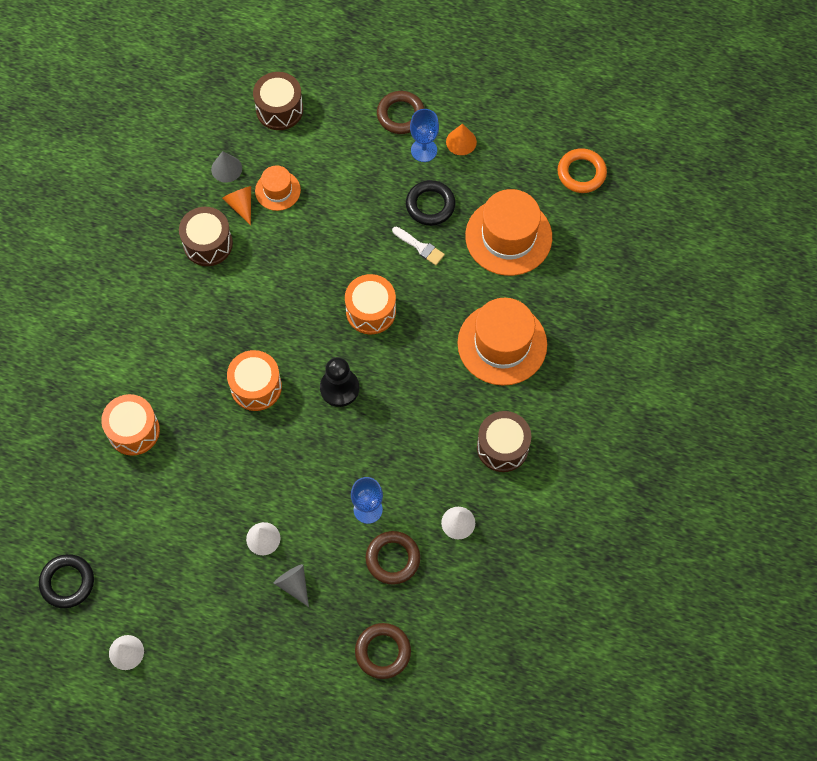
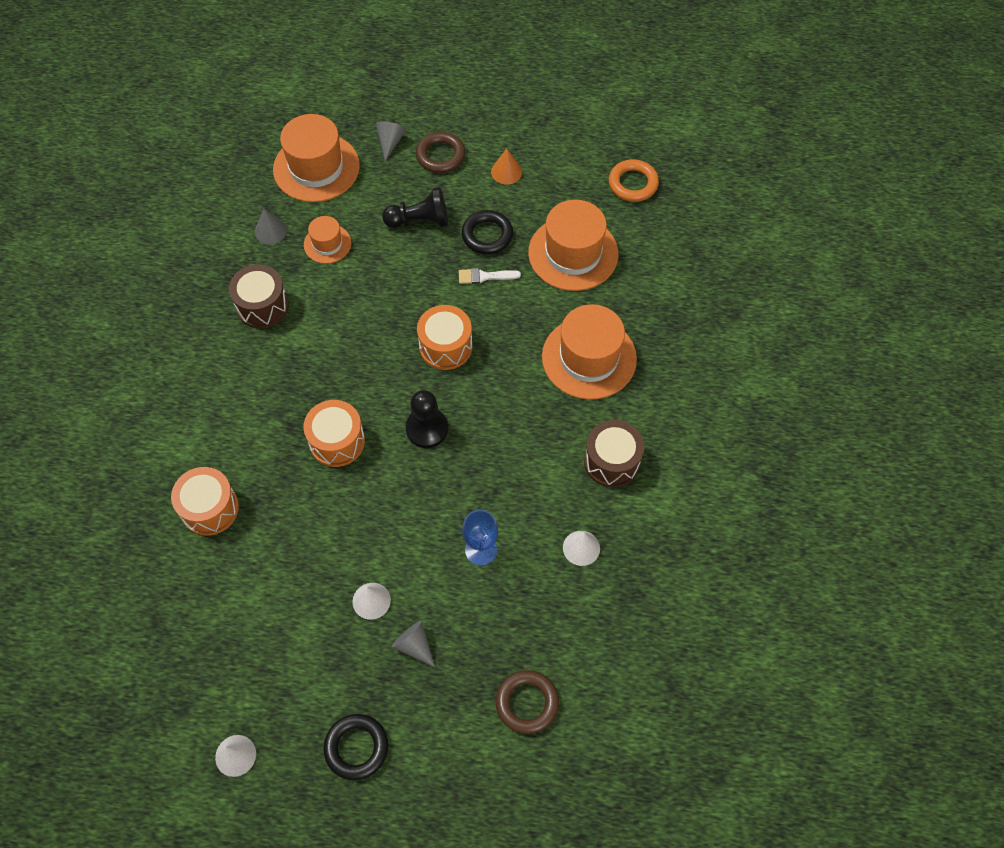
camera: 10 degrees left, 5 degrees down
(67, 582) = (157, 687): black ring -> black ring (356, 747)
(241, 205) = (291, 263): orange cone -> none
(279, 109) = (316, 168): brown drum -> orange hat
(355, 93) = (390, 142): none -> grey cone
(368, 180) = (419, 221): none -> black pawn
(393, 559) = (518, 598): brown ring -> none
(420, 247) = (485, 276): white brush -> white brush turned 150 degrees clockwise
(424, 150) = (470, 185): blue goblet -> none

